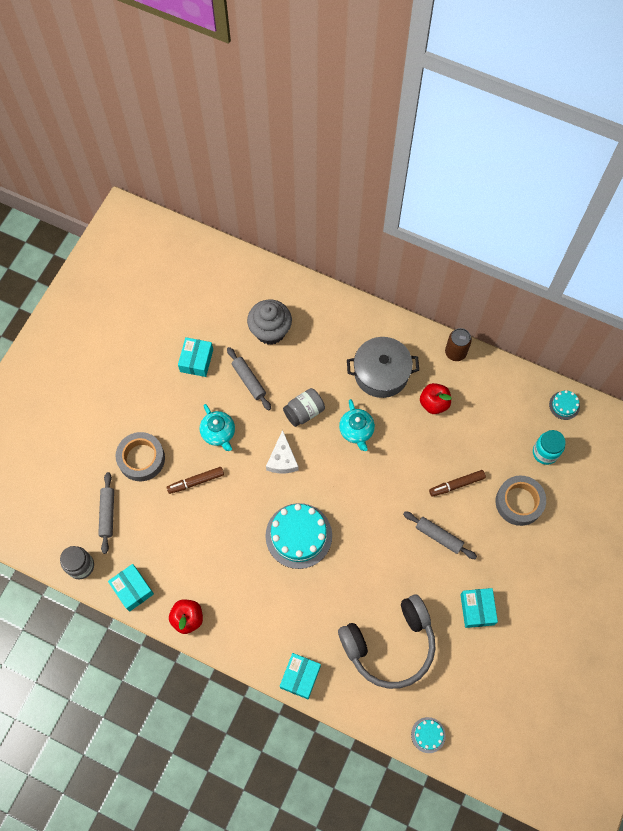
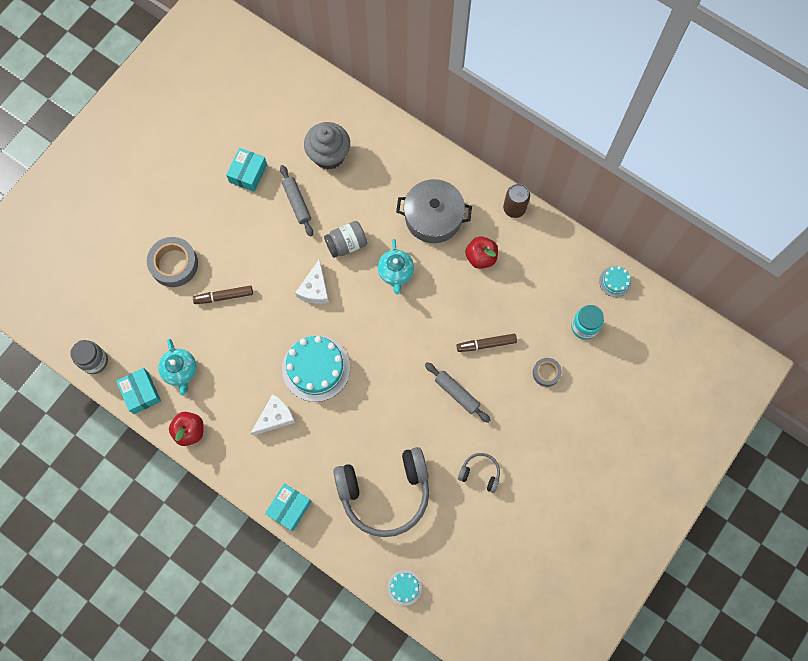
camera: 10 degrees right, 5 degrees up
(107, 514) = (130, 314): grey rolling pin -> none
(219, 433) = (256, 251): turquoise teapot -> turquoise teapot (180, 371)
(268, 590) = (275, 417): none -> white cheese
(477, 609) = (480, 473): turquoise box -> grey headphones
(519, 502) = (546, 373): grey tape -> grey tape, size x0.57

